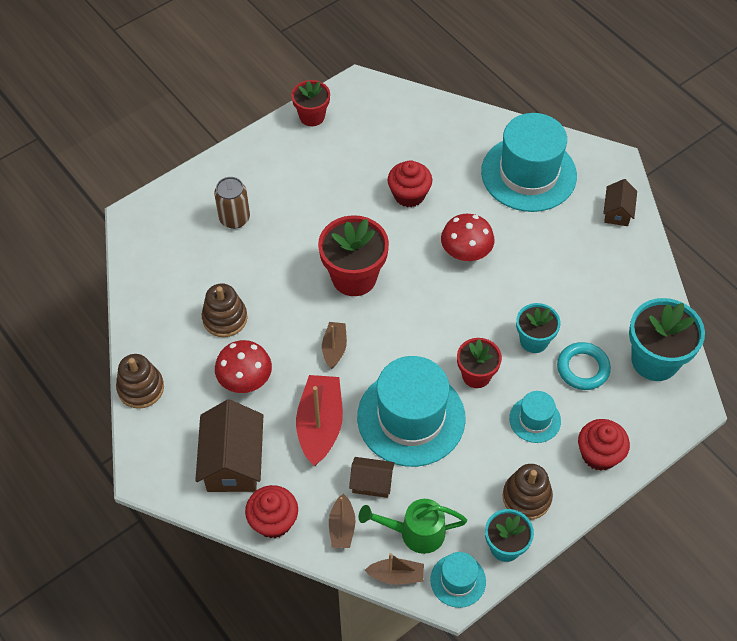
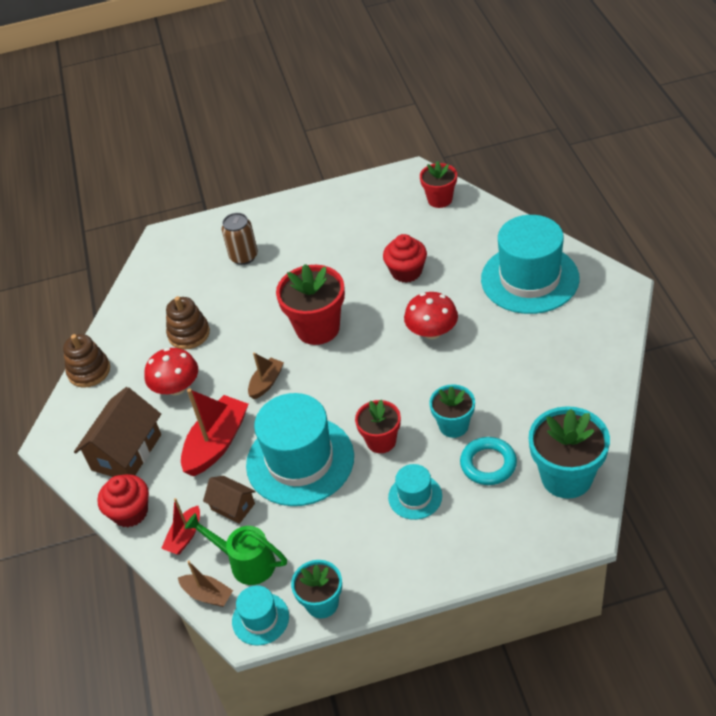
camera: 30 degrees right, 10 degrees down
(312, 116) = (356, 190): red flower pot -> red flower pot (440, 199)
(342, 527) = (185, 536): brown boat -> red boat
(526, 497) = (368, 565): brown stacking toy -> none
(599, 454) = (461, 548): red cupcake -> none
(617, 212) = (601, 332): brown house -> none

